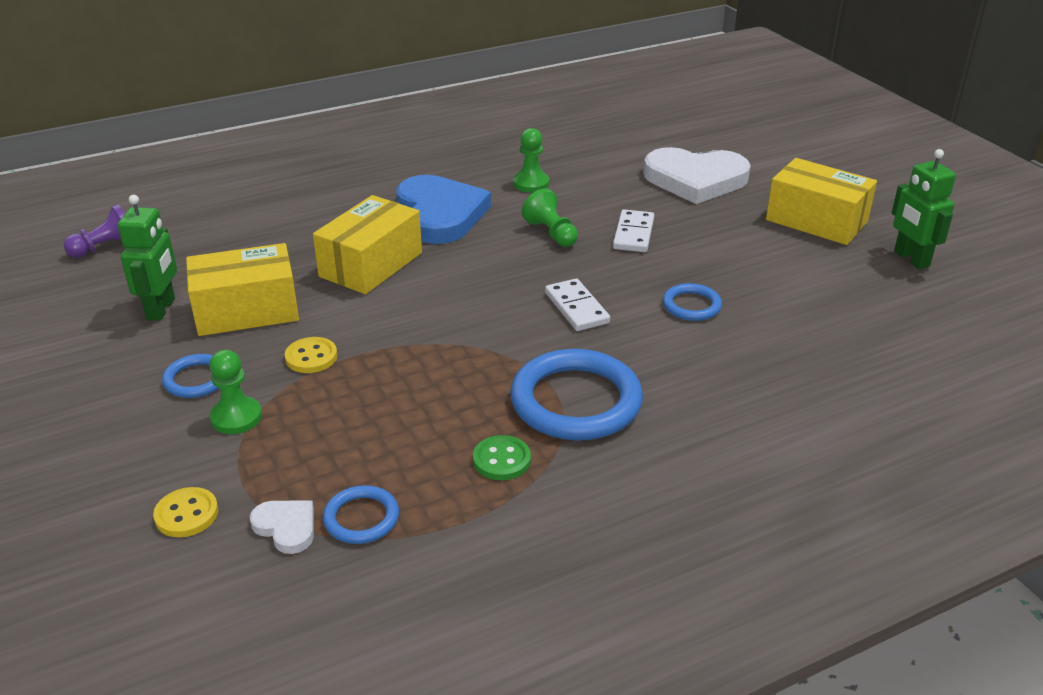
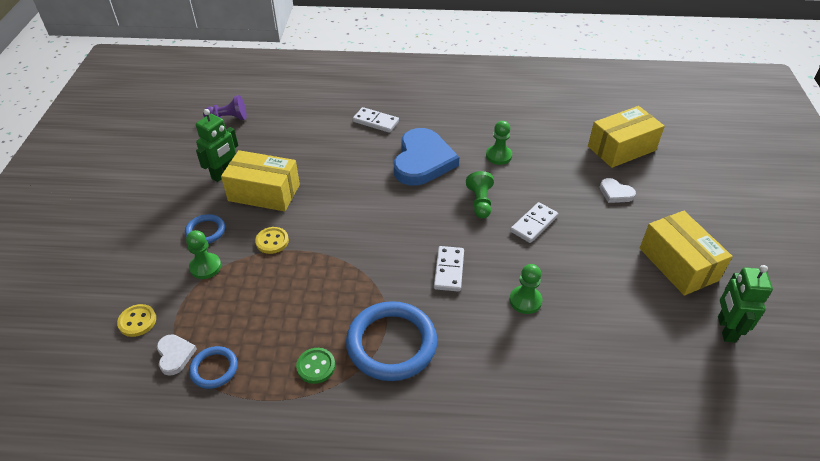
camera: 30 degrees right, 10 degrees up
(337, 193) = (376, 121): none -> white domino
(371, 264) = (354, 185): yellow box -> yellow box (621, 148)
(691, 305) = (525, 301): blue ring -> green pawn
(695, 180) = (615, 193): white heart -> white heart, size x0.45

